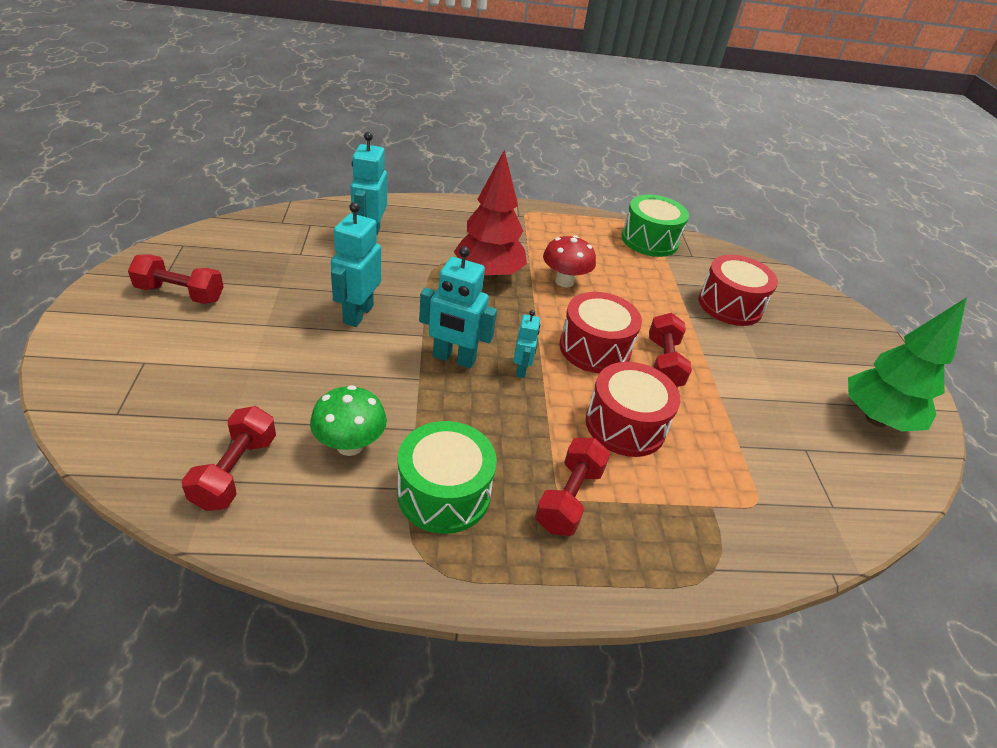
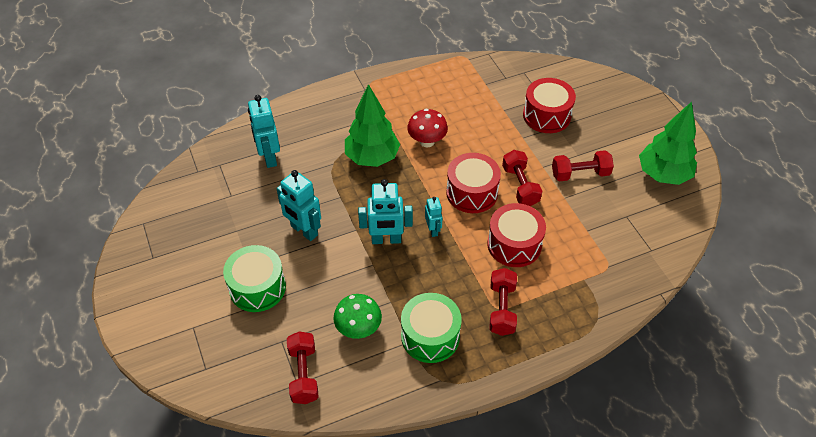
camera: 15 degrees left, 10 degrees up
(180, 294) = (174, 265): red dumbbell -> red dumbbell (580, 174)
(358, 314) = (304, 231): turquoise robot -> turquoise robot turned 45 degrees counterclockwise
(488, 274) = (372, 158): red tree -> green tree
(649, 240) = (470, 75): green drum -> green drum (257, 287)

